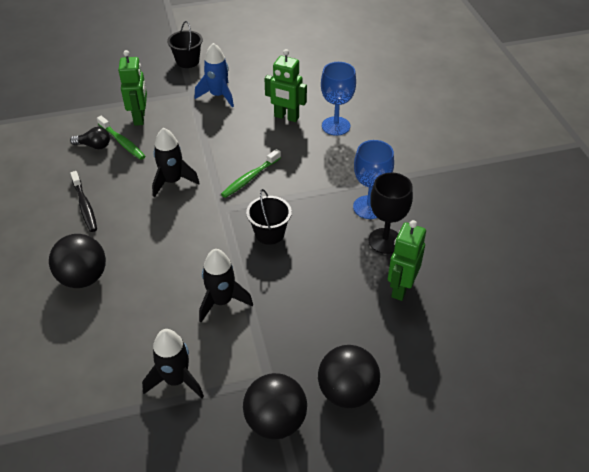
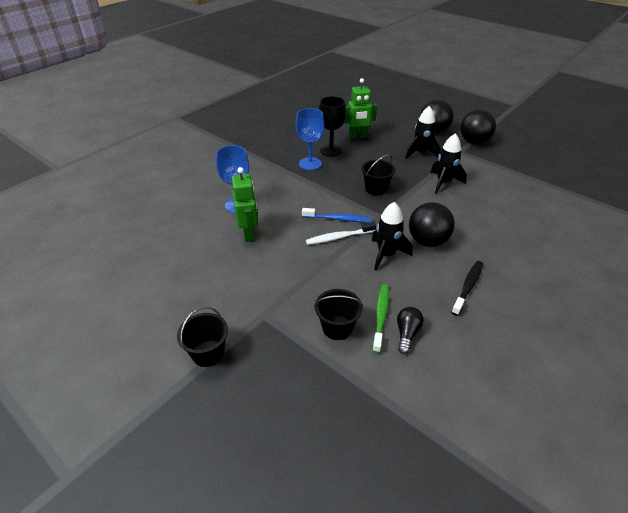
camera: 125 degrees left, 5 degrees down
(83, 278) = (512, 243): black ball -> black ball (427, 241)
(94, 146) = (407, 334): black light bulb -> black light bulb turned 45 degrees clockwise
(140, 118) = (337, 327): green robot -> black bucket
(176, 380) = (503, 174): black rocket -> black rocket (420, 153)
(218, 96) = (253, 290): blue rocket -> none
(225, 165) = (339, 237): none -> white toothbrush
(250, 178) = (338, 219): green toothbrush -> blue toothbrush

